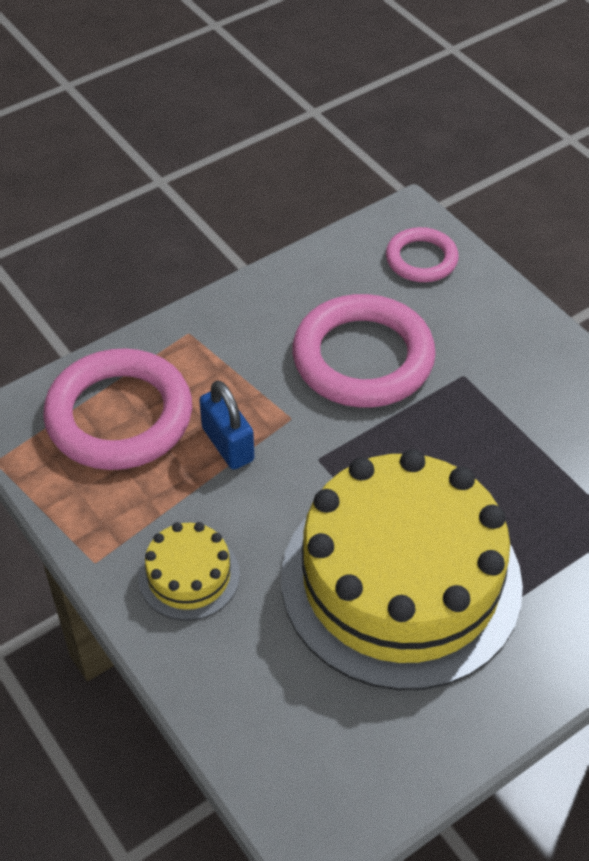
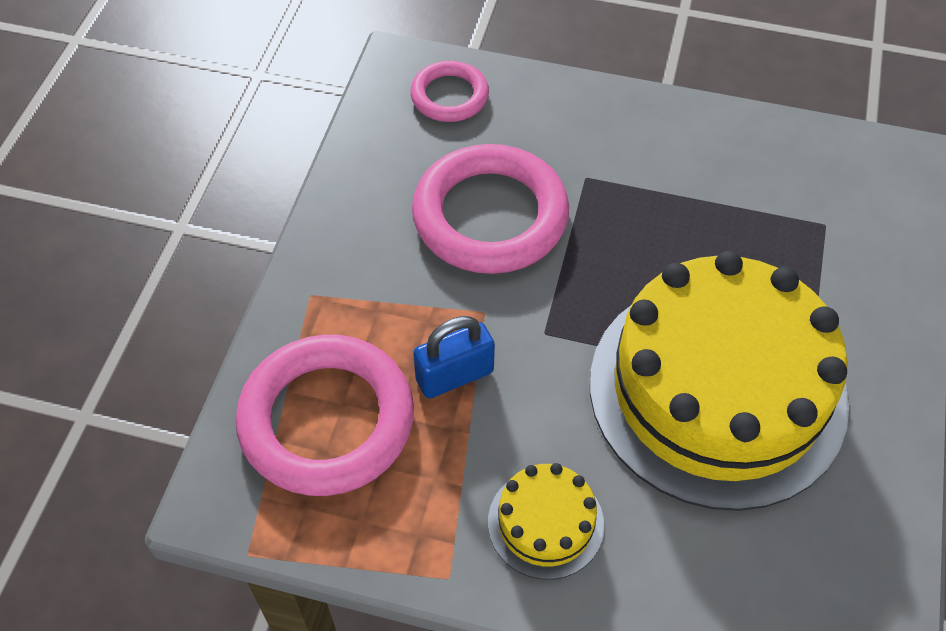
camera: 40 degrees left, 5 degrees up
(228, 444) = (454, 375): blue padlock -> blue padlock turned 45 degrees counterclockwise

